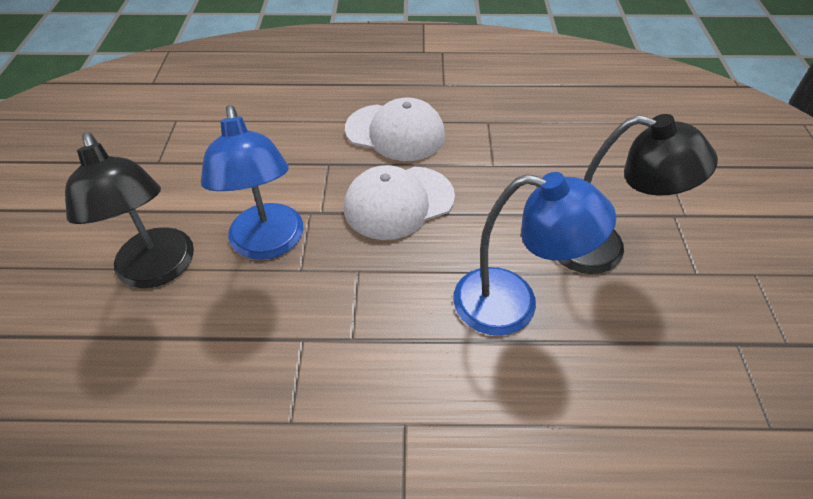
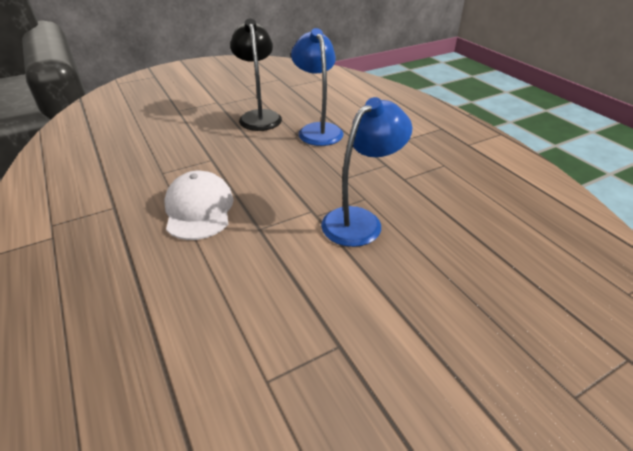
camera: 120 degrees left, 10 degrees down
(158, 270) = (432, 260): black lamp -> none
(398, 202) = (276, 182): white cap -> none

